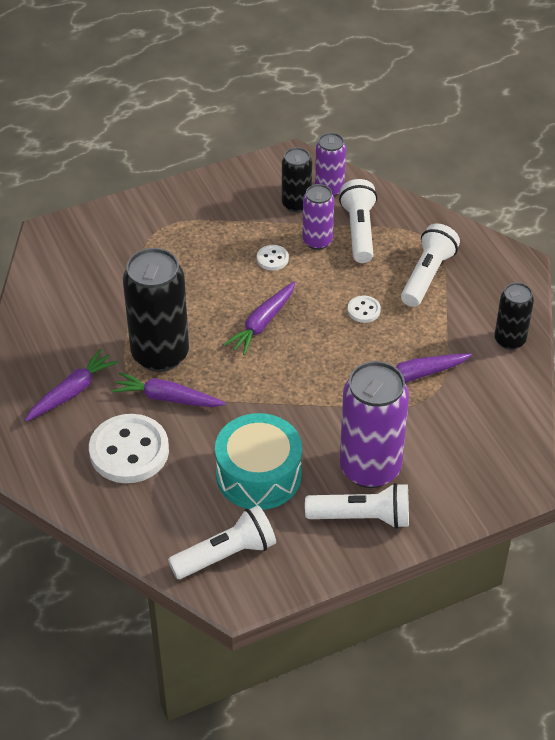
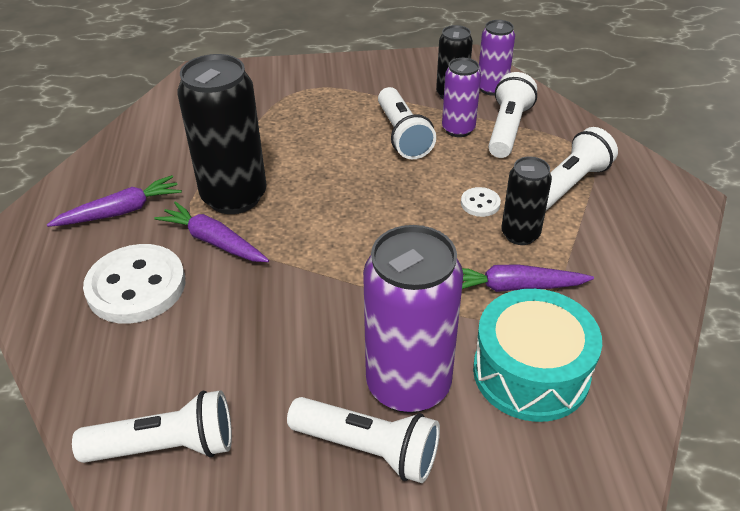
camera: 20 degrees right, 5 degrees down
(258, 475) = (265, 354): turquoise drum -> turquoise drum (531, 372)
(262, 323) = (359, 192): purple carrot -> none
(272, 259) = (402, 135): white button -> white flashlight
(509, 340) = (650, 275): black can -> black can (520, 234)

